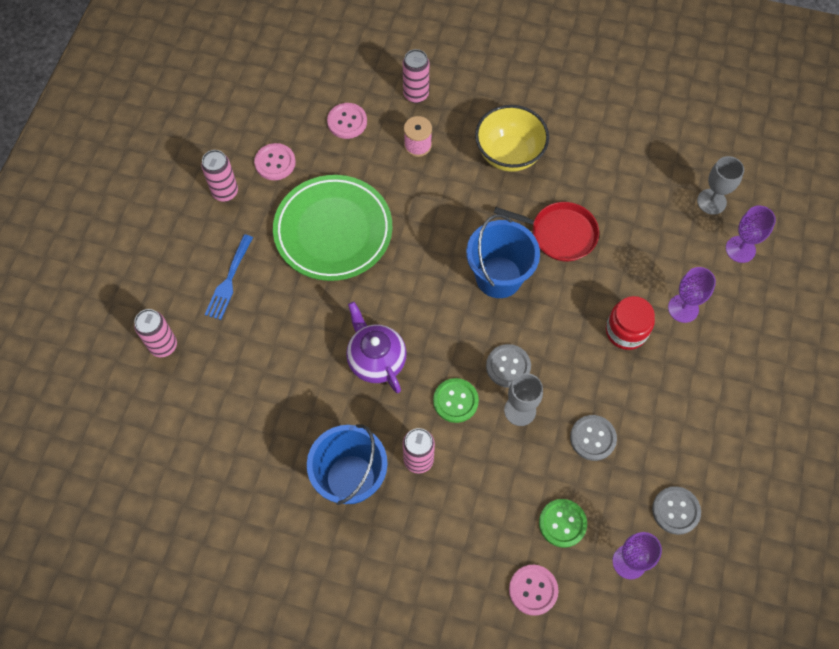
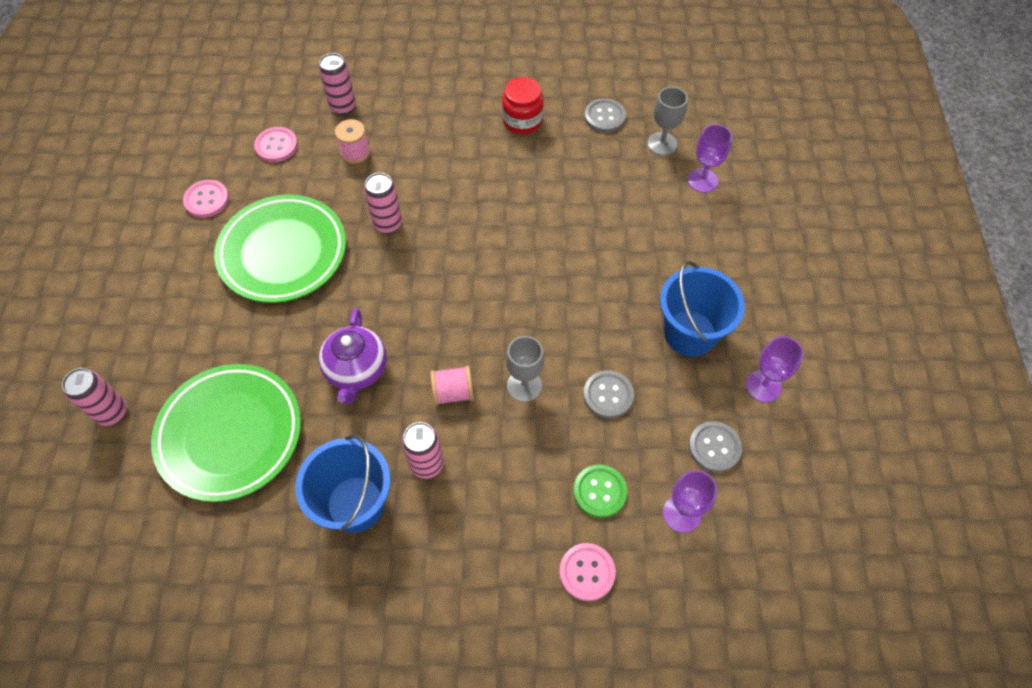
camera: 15 degrees left, 5 degrees down
(225, 192) = (157, 240): pink can -> pink can (388, 224)
(229, 280) = (176, 327): blue fork -> none
(258, 390) = (230, 434): none -> green plate
(376, 359) = (357, 371): purple teapot -> purple teapot turned 135 degrees counterclockwise
(455, 401) = (453, 392): green button -> pink spool
(498, 277) = (469, 259): blue bucket -> blue bucket (690, 333)
(508, 366) = (500, 344): grey button -> grey button (604, 117)
(509, 154) = (451, 142): yellow bowl -> none
(560, 234) = (521, 204): red pan -> none
(626, 331) = (613, 281): red jar -> red jar (522, 121)
(683, 308) = (663, 247): purple goblet -> purple goblet (763, 386)

